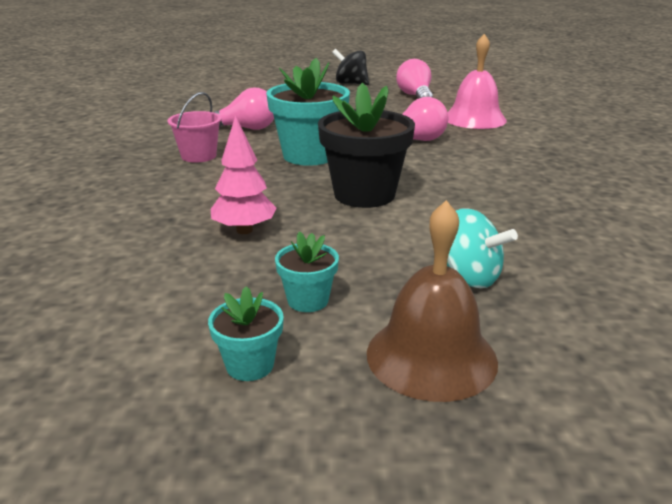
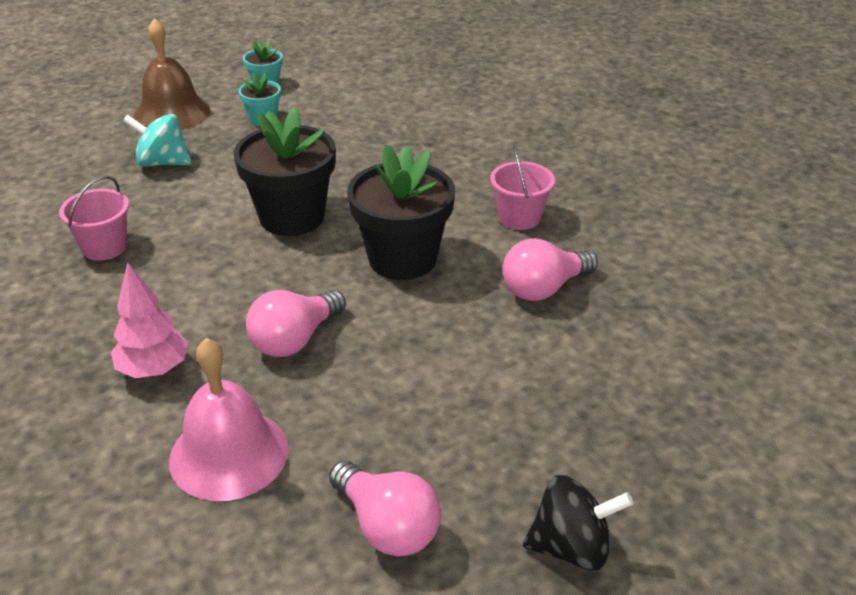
camera: 150 degrees right, 10 degrees up
(244, 230) = (358, 151): pink tree -> pink tree (154, 370)
(309, 155) = (402, 259): turquoise flower pot -> black flower pot
(543, 212) = (104, 247): none -> pink bucket

